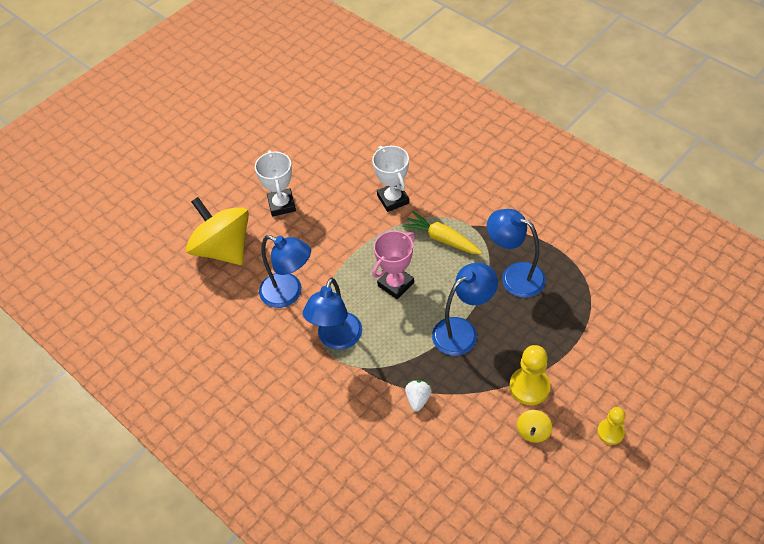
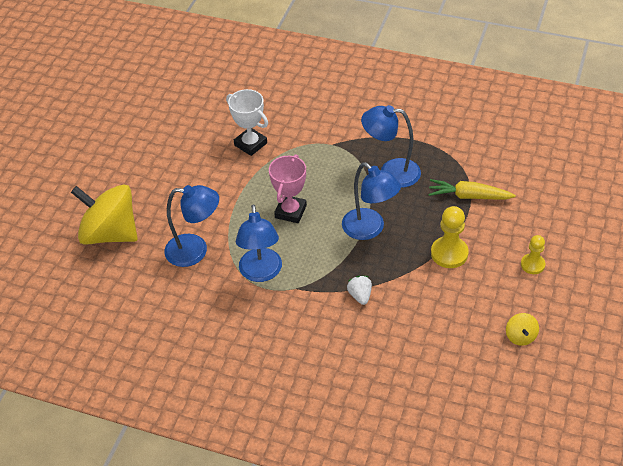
camera: 25 degrees left, 5 degrees down
(281, 205) = (147, 179): white trophy -> none
(442, 239) = (312, 163): yellow carrot -> yellow carrot (469, 196)
(462, 331) = (369, 229): blue lamp -> blue lamp turned 105 degrees clockwise
(533, 432) = (470, 286): yellow spinning top -> yellow spinning top (520, 336)

